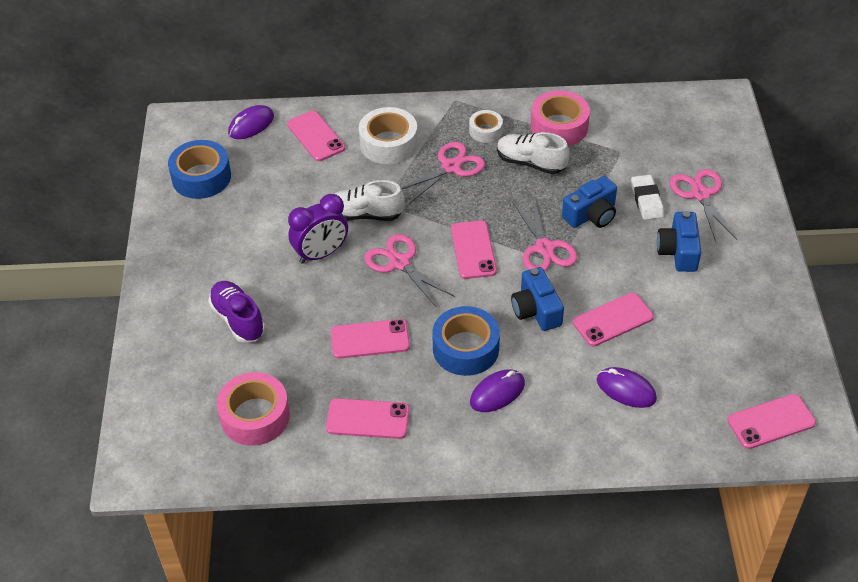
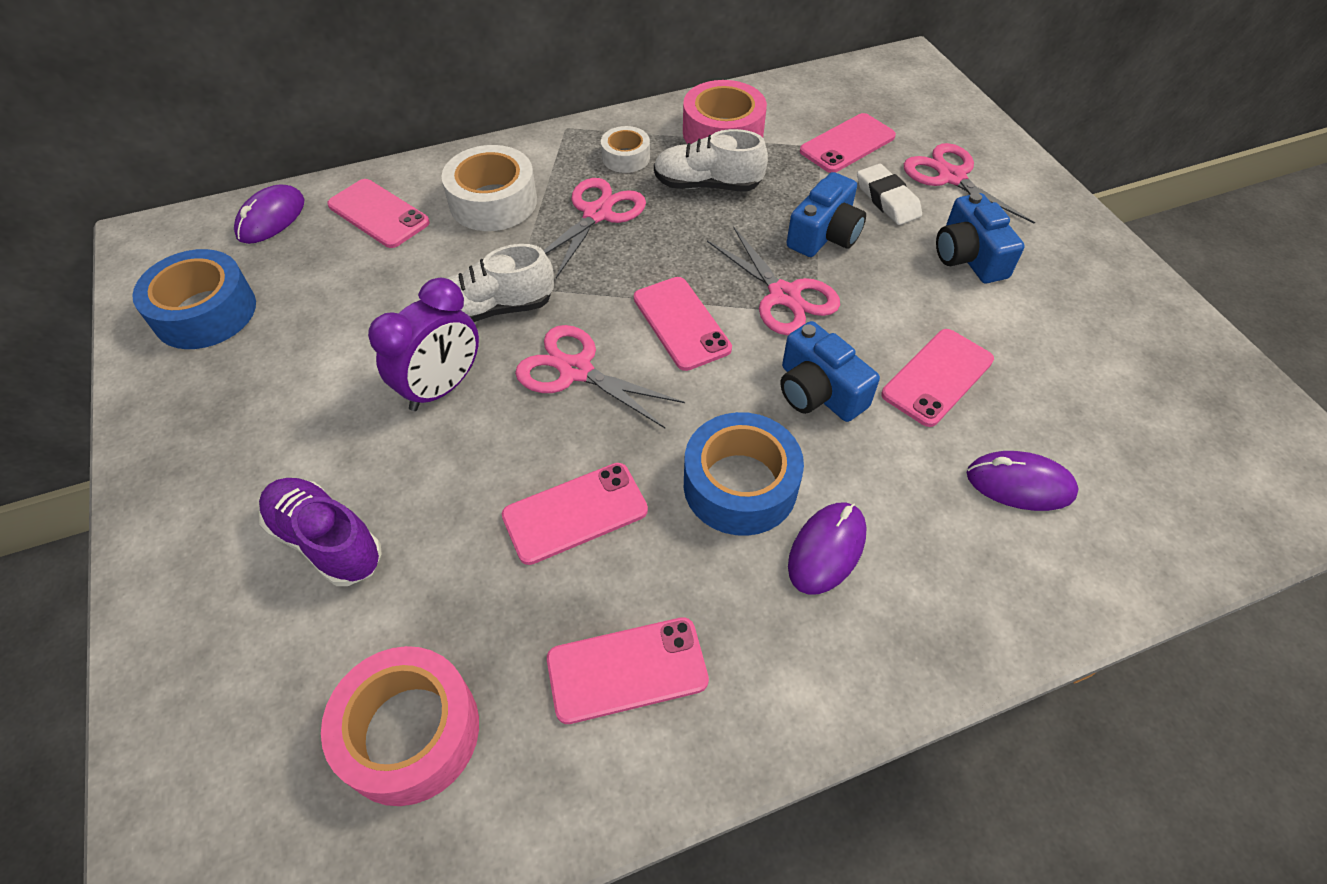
camera: 20 degrees left, 5 degrees up
(771, 422) = (1254, 475): pink phone -> pink phone (847, 144)

